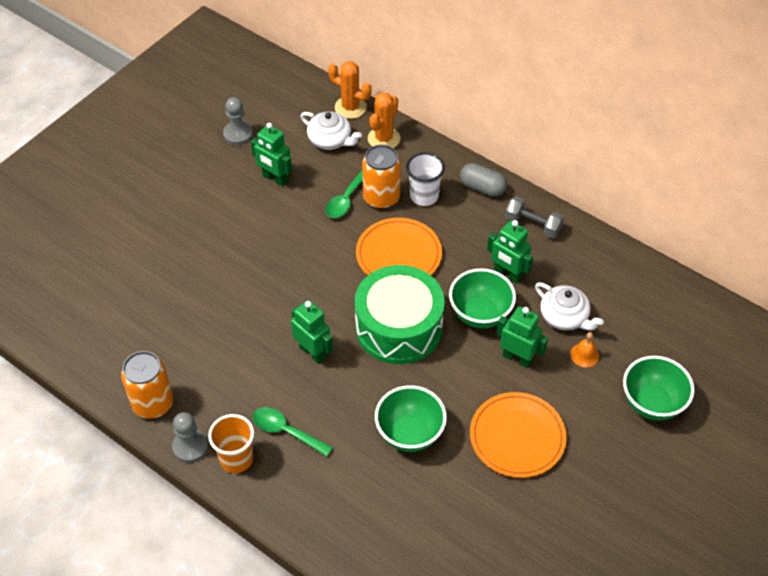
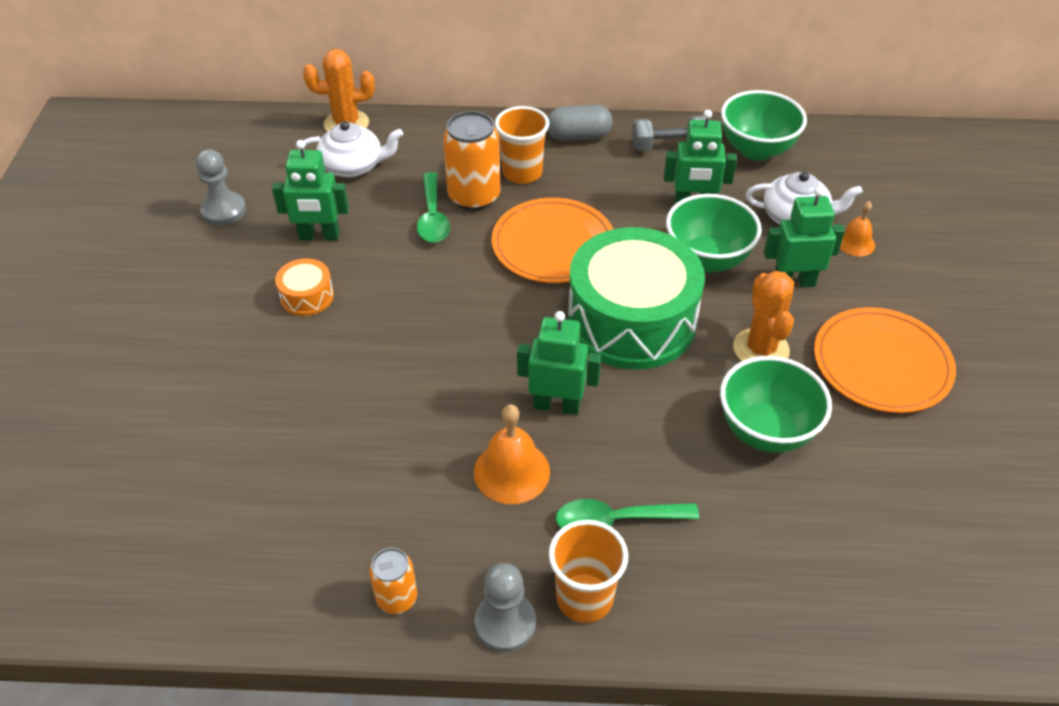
camera: 35 degrees left, 5 degrees down
(153, 404) = (397, 598): orange can -> orange can, size x0.56
(239, 214) = (307, 296): none -> orange drum
(258, 374) = (511, 471): none -> orange bell
(384, 138) = (417, 137): orange cactus -> orange cactus (761, 349)
(424, 196) = (522, 173): white cup -> orange cup
(652, 403) = (968, 253): green bowl -> green bowl (756, 150)

